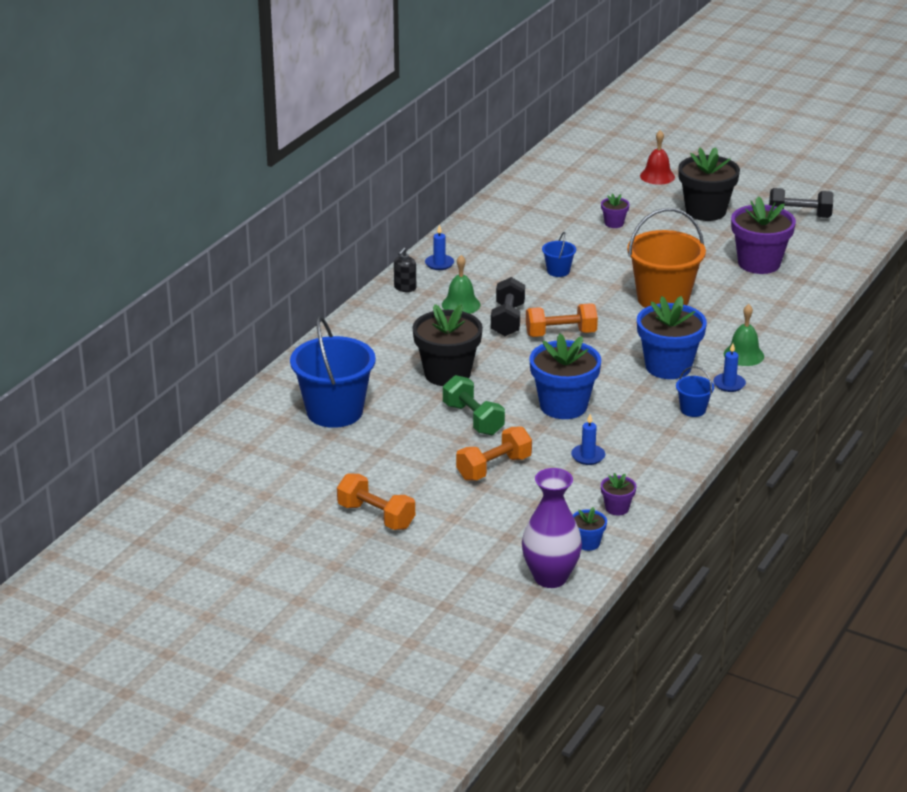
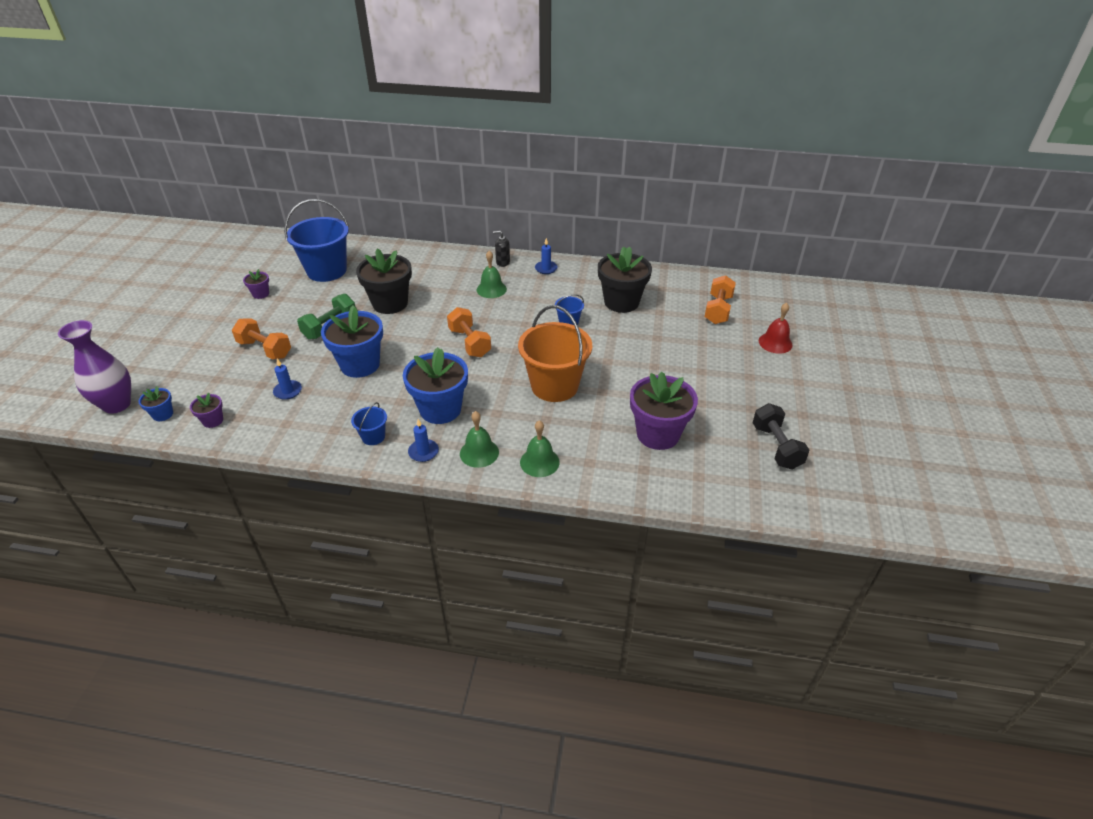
camera: 70 degrees right, 10 degrees up
(376, 516) = (198, 313): orange dumbbell -> orange dumbbell (718, 310)
(507, 320) = (479, 314): black dumbbell -> none
(614, 223) = (669, 335): purple flower pot -> purple flower pot (261, 294)
(705, 211) = (734, 382): black flower pot -> black flower pot (621, 302)
(770, 327) = (539, 462): none -> green bell

